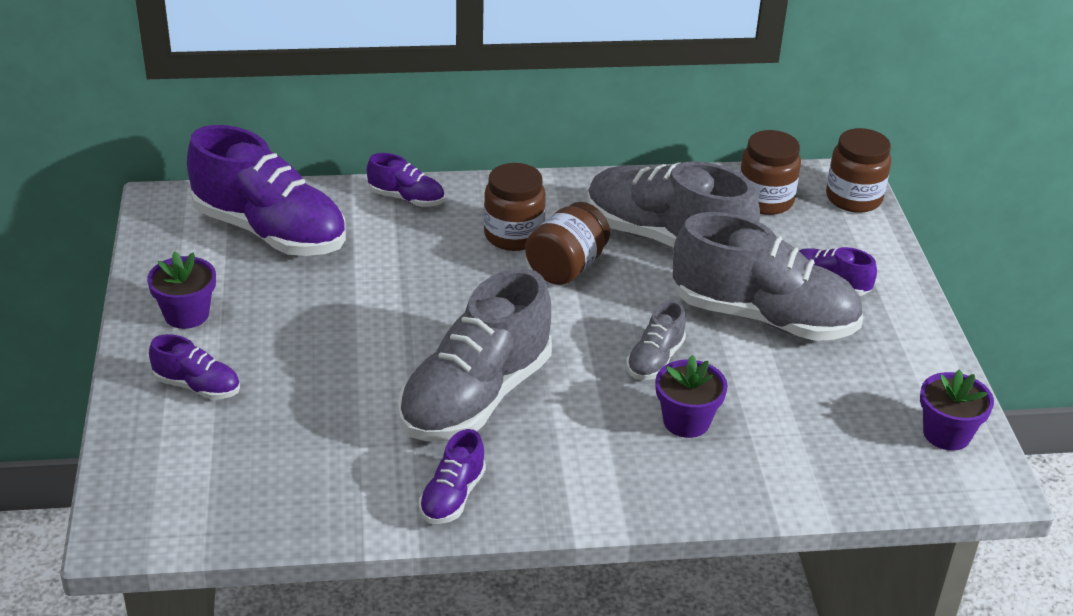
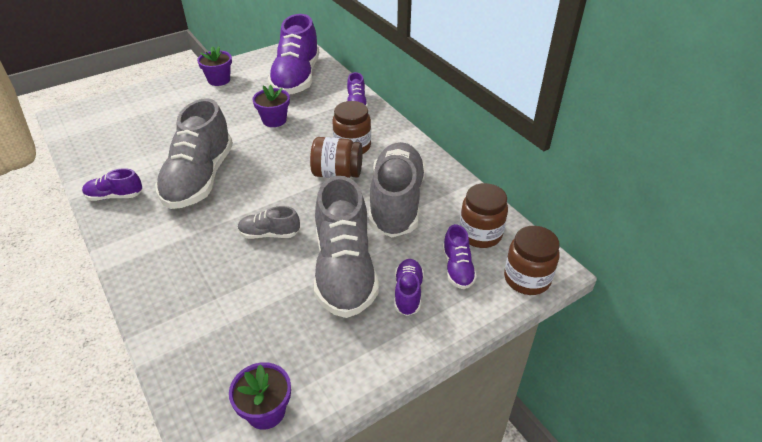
camera: 65 degrees right, 5 degrees up
(197, 386) = (168, 100): purple shoe -> purple shoe (457, 268)
(476, 397) = (199, 178): grey shoe -> grey shoe turned 90 degrees counterclockwise
(686, 421) = (216, 264): purple flower pot -> purple flower pot (274, 120)

